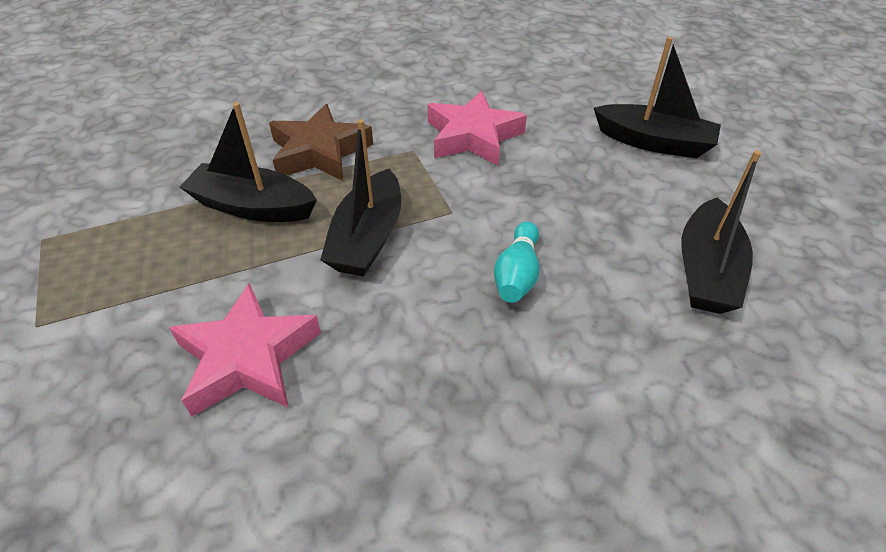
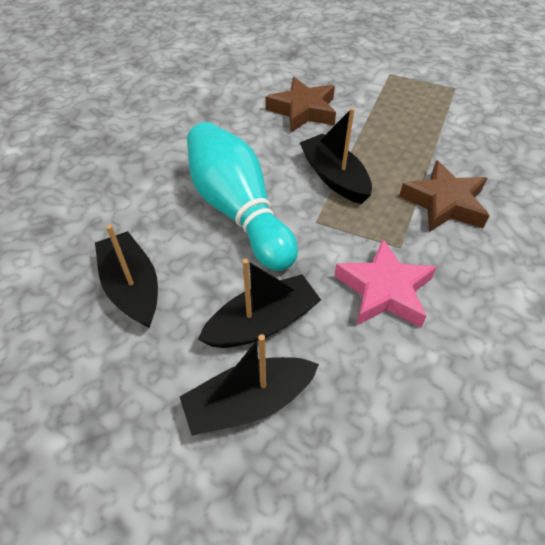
camera: 135 degrees right, 5 degrees up
(247, 358) = (303, 110): pink star -> brown star
(253, 207) = (411, 153): black boat -> black boat (262, 323)
(517, 274) = (238, 210): turquoise bowling pin -> turquoise bowling pin, size x2.26

